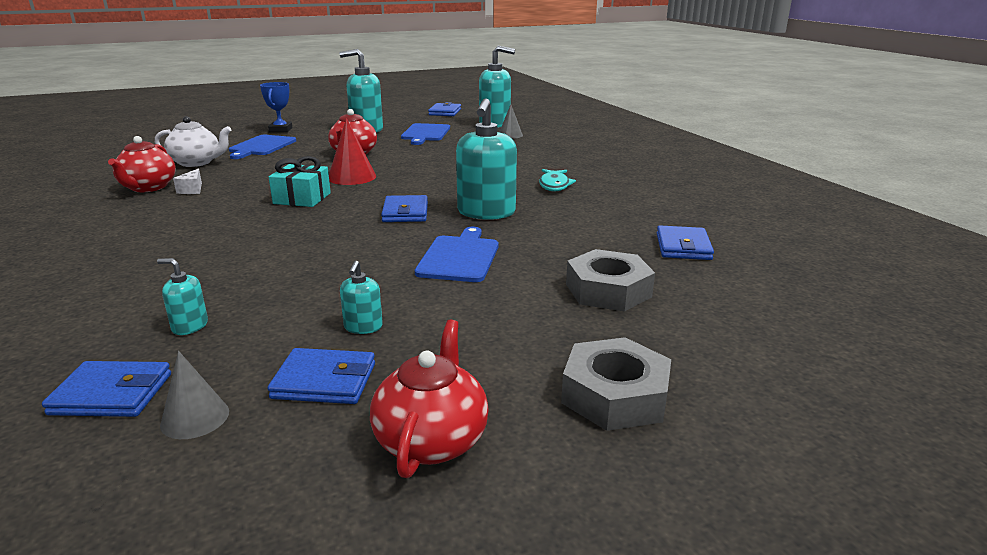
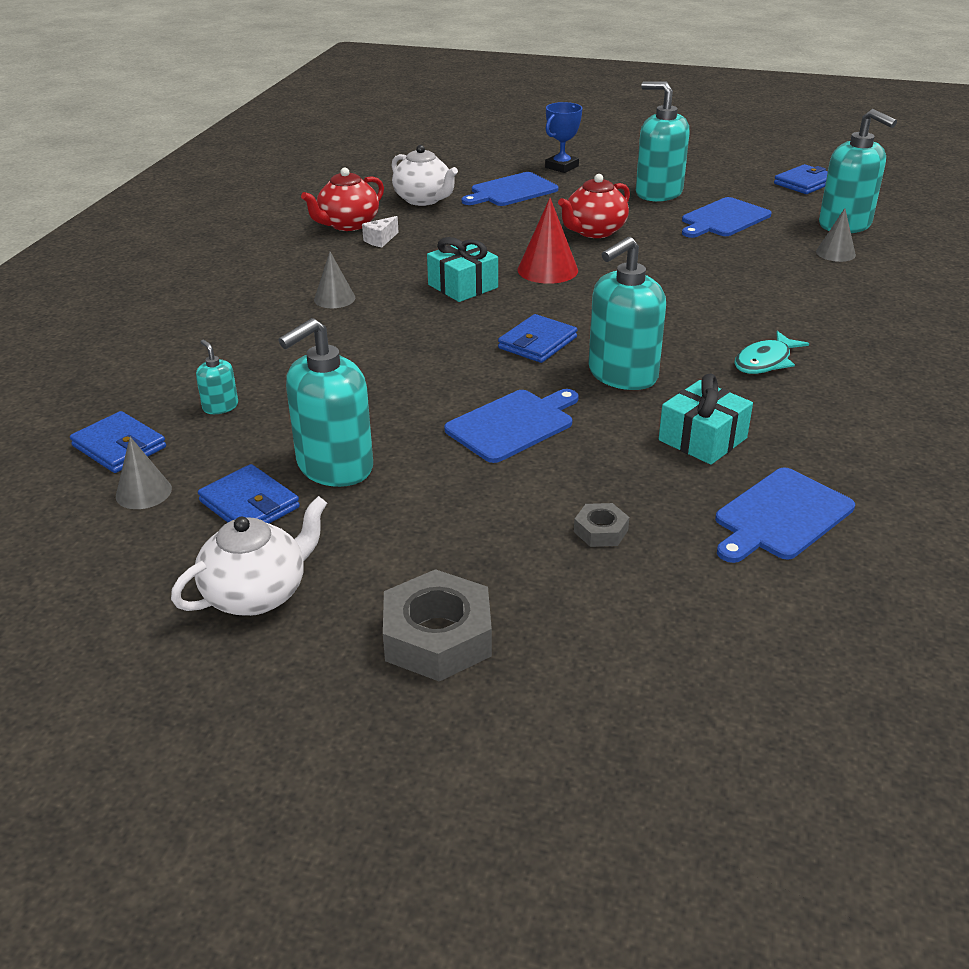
camera: 40 degrees right, 10 degrees up
(201, 230) = (334, 298): none -> grey cone
(363, 327) = (334, 466): turquoise soap dispenser -> turquoise soap dispenser, size x2.18
(431, 440) = (257, 593): red teapot -> white teapot
(584, 227) = (702, 439): none -> turquoise gift
(608, 290) = (601, 531): grey nut -> grey nut, size x0.51
(683, 247) = (781, 516): blue wallet -> blue cutting board

